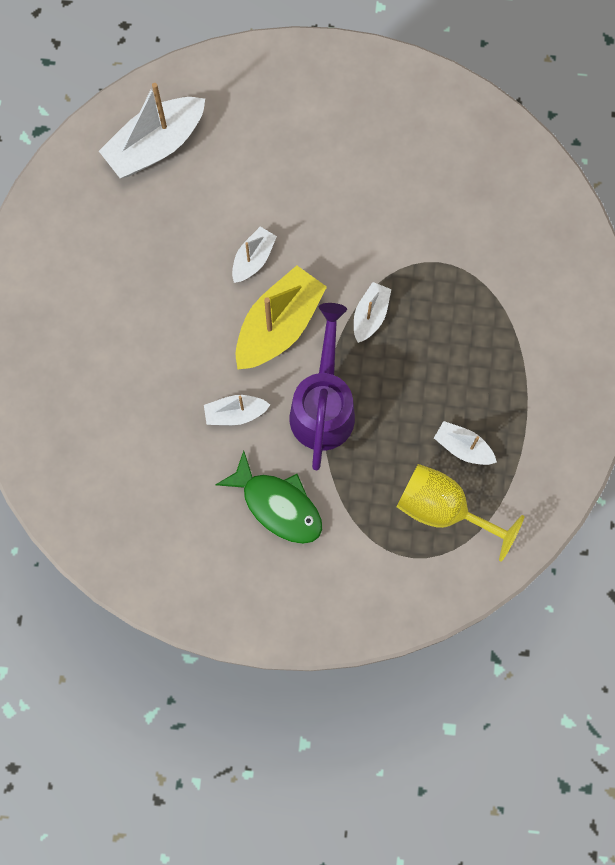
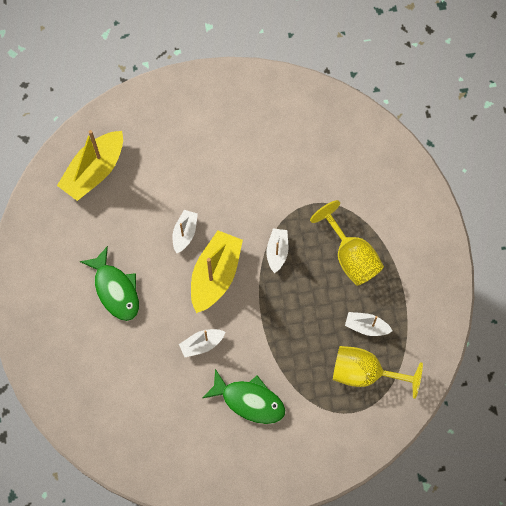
camera: 15 degrees left, 5 degrees down
(141, 311) = (115, 290): none -> green fish
(155, 145) = (94, 171): white boat -> yellow boat
(323, 406) = (262, 323): purple watering can -> none
(468, 348) = (351, 257): none -> yellow goblet

